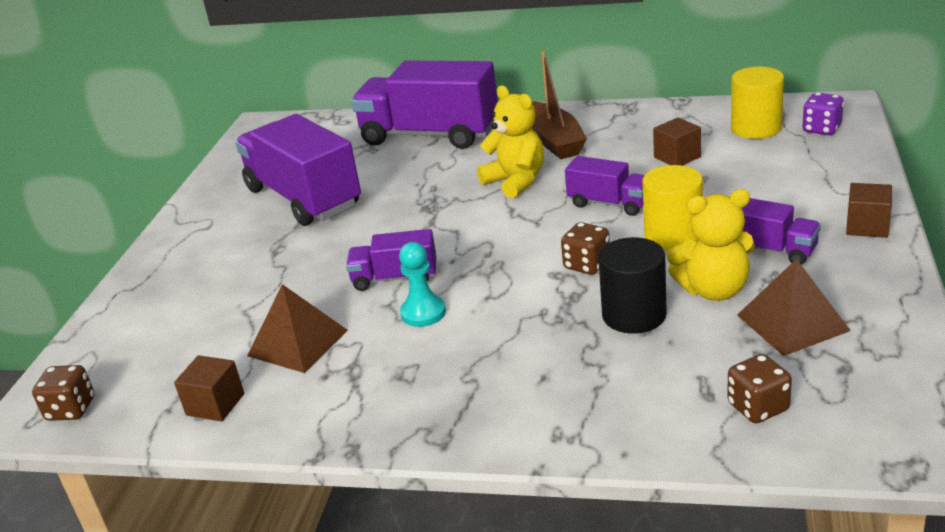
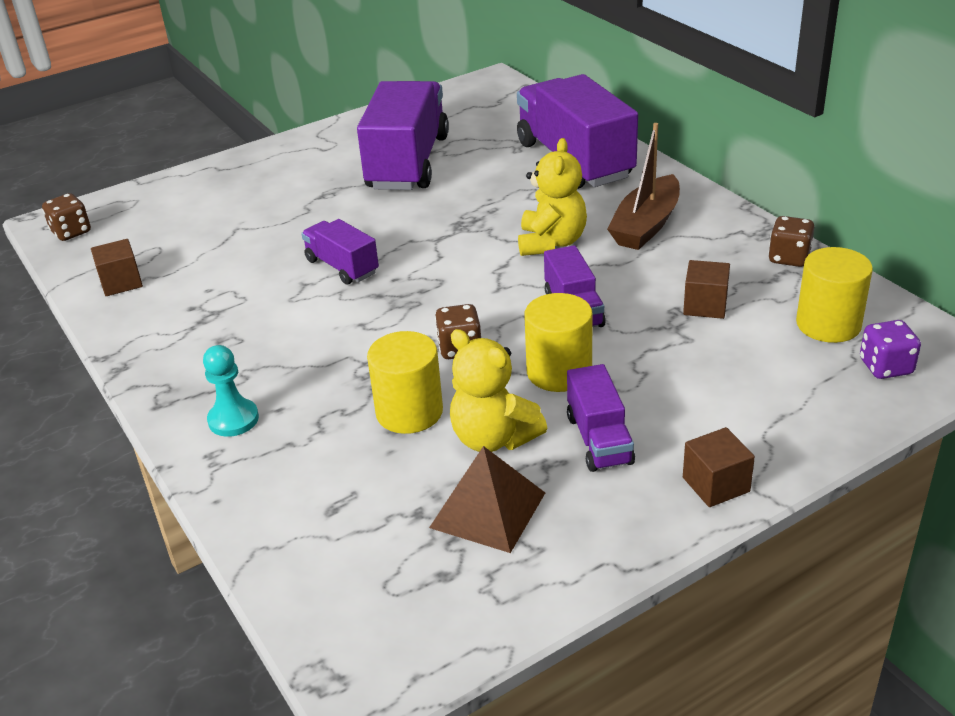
camera: 45 degrees right, 5 degrees up
(298, 343) = (219, 273): brown pyramid -> none
(423, 313) = (309, 306): turquoise pawn -> turquoise pawn (233, 419)
(634, 315) = (409, 412): black cylinder -> yellow cylinder
(758, 407) = (338, 546): brown dice -> brown dice (789, 258)

